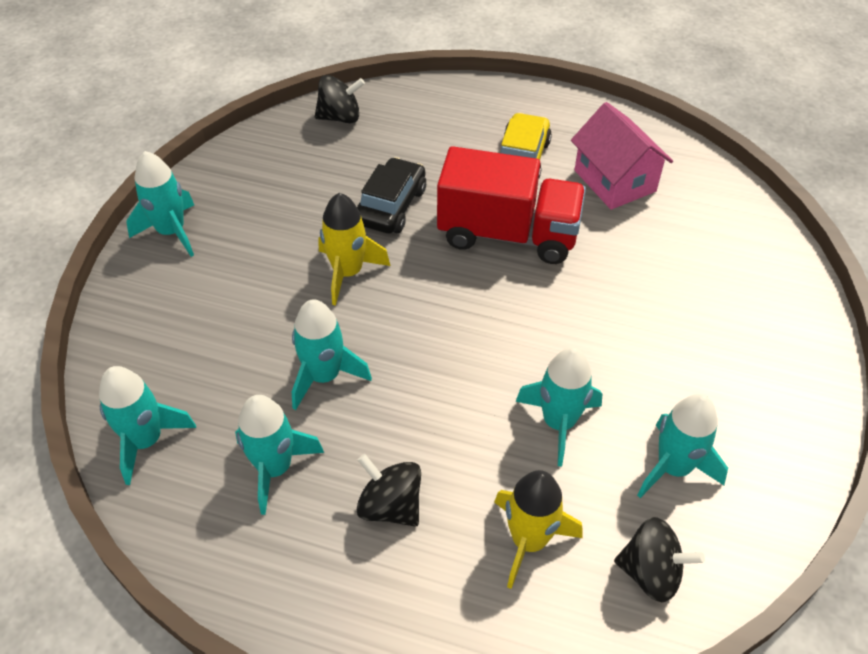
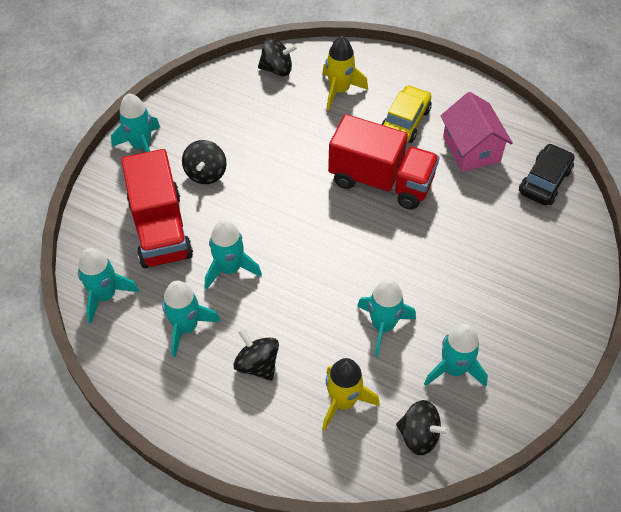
camera: 10 degrees right, 5 degrees up
(215, 336) = (160, 229): none -> red truck
(267, 255) = (206, 173): none -> black spinning top
(348, 272) = (260, 195): yellow rocket -> yellow rocket (339, 90)
(391, 206) = (301, 147): black car -> black car (544, 181)

